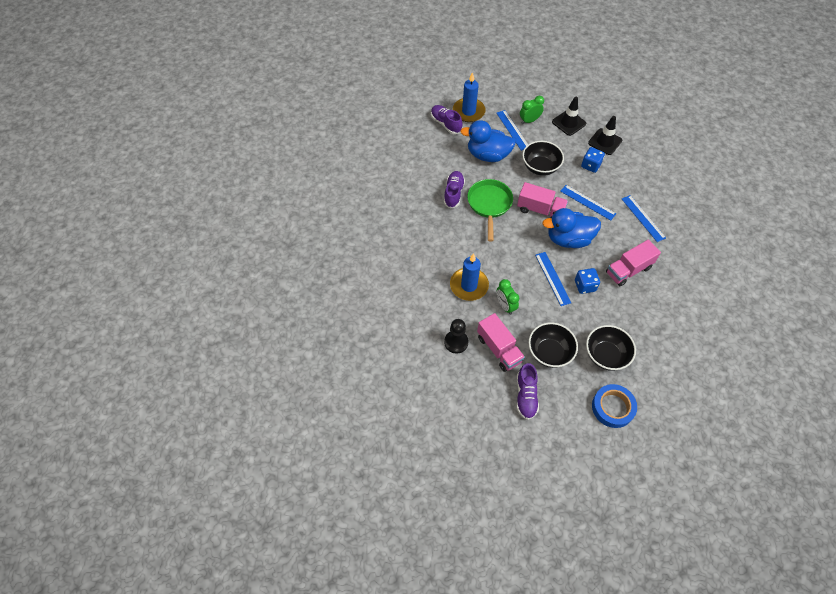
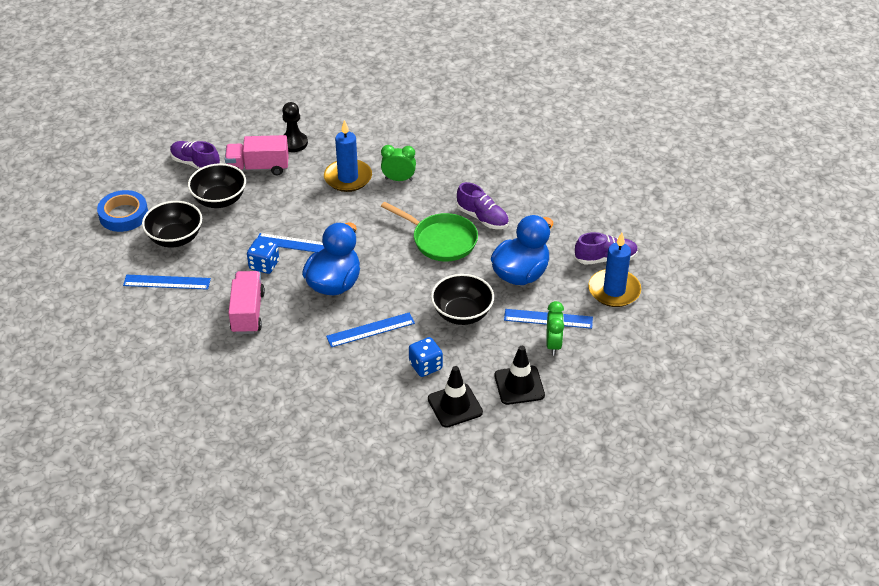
camera: 120 degrees right, 15 degrees down
(505, 306) = (300, 193): green clock -> green clock (398, 179)
(540, 210) = (396, 280): pink truck -> none
(643, 218) = (302, 370): blue ruler -> blue ruler (167, 282)

